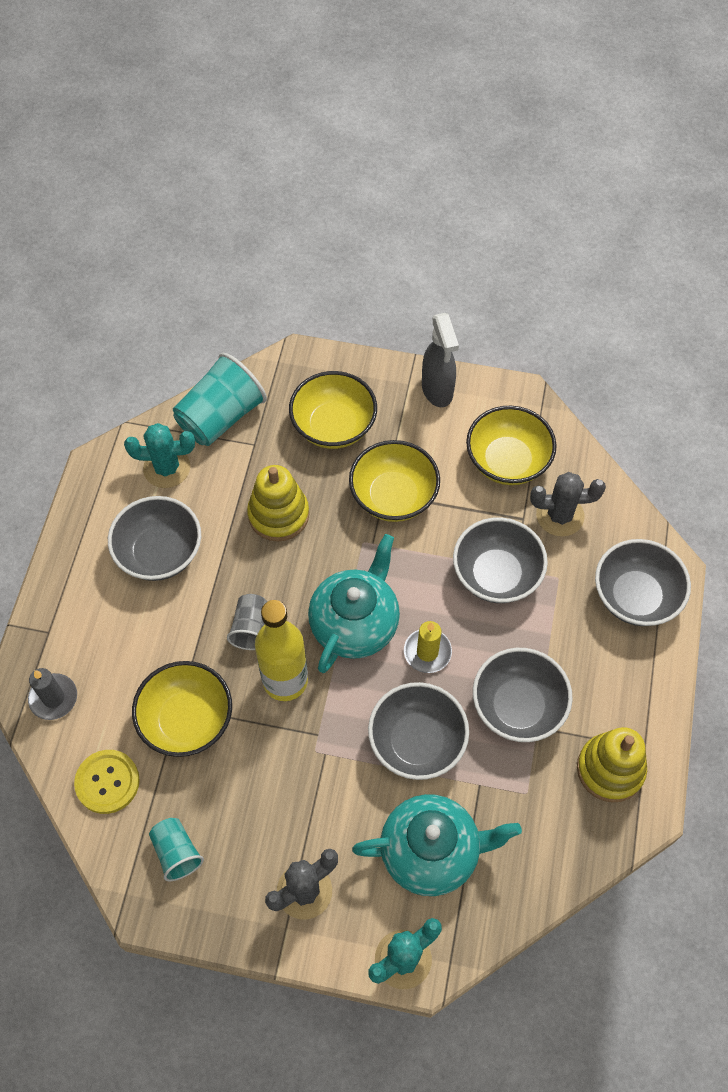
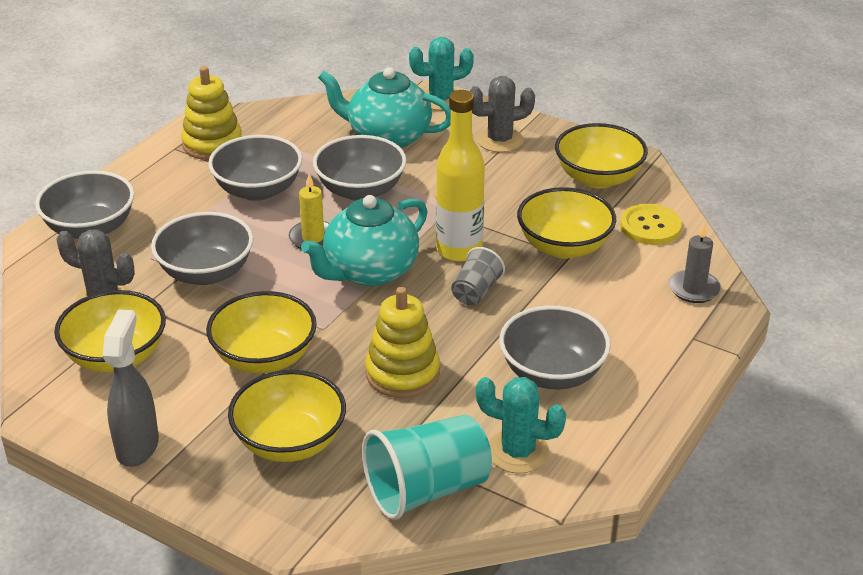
camera: 160 degrees left, 25 degrees down
(177, 852) = (598, 178): turquoise cup -> yellow bowl

